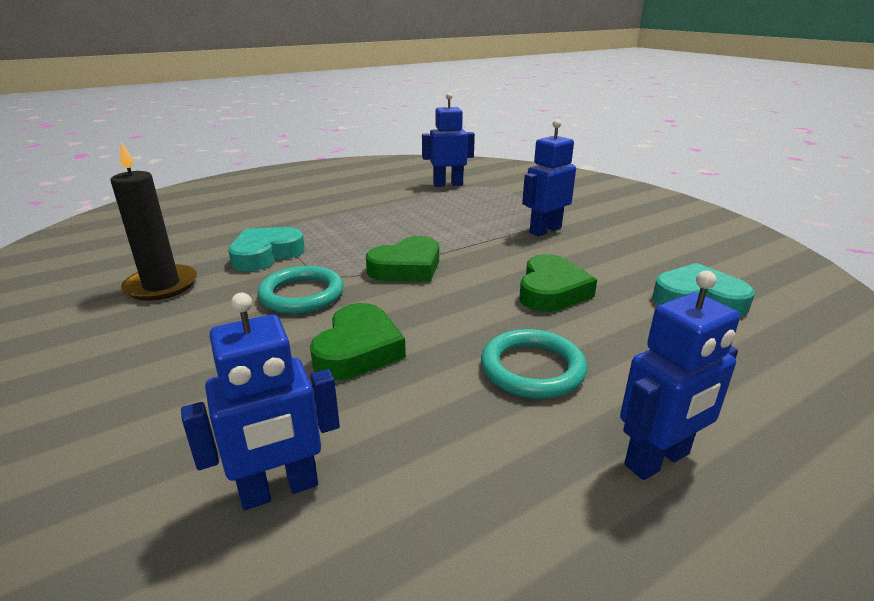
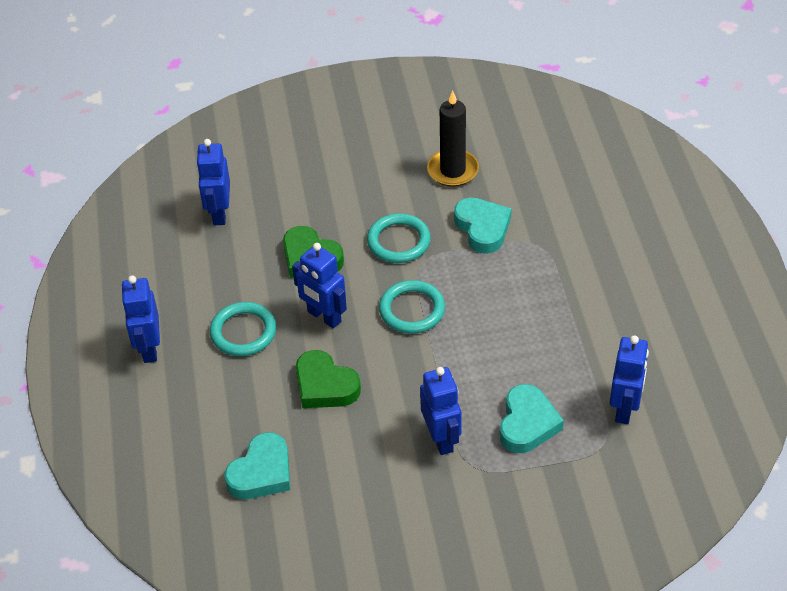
camera: 115 degrees right, 20 degrees up
(407, 267) = (412, 310): green heart -> turquoise ring
(456, 314) = (324, 317): none -> blue robot
(494, 206) = (527, 424): none -> turquoise heart

